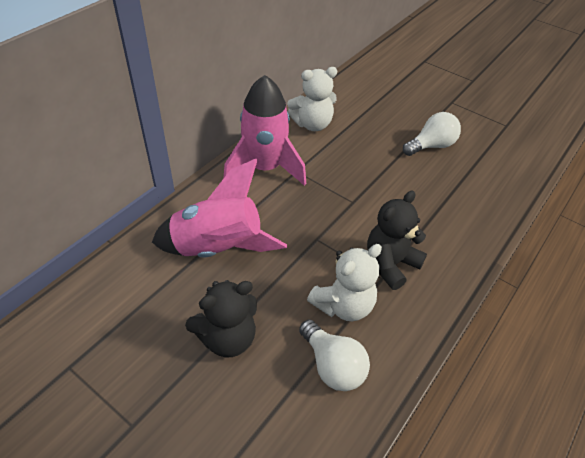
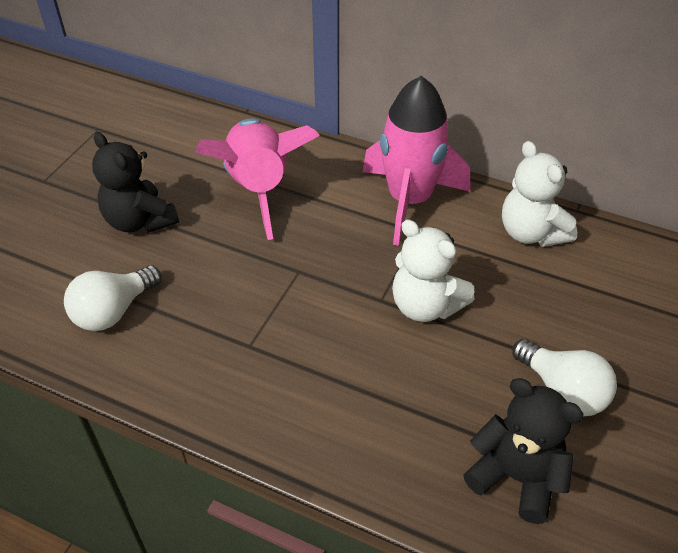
camera: 80 degrees right, 0 degrees up
(343, 305) = (198, 311): white teddy bear -> white teddy bear (425, 306)
(390, 264) = (276, 353): black teddy bear -> black teddy bear (516, 477)

